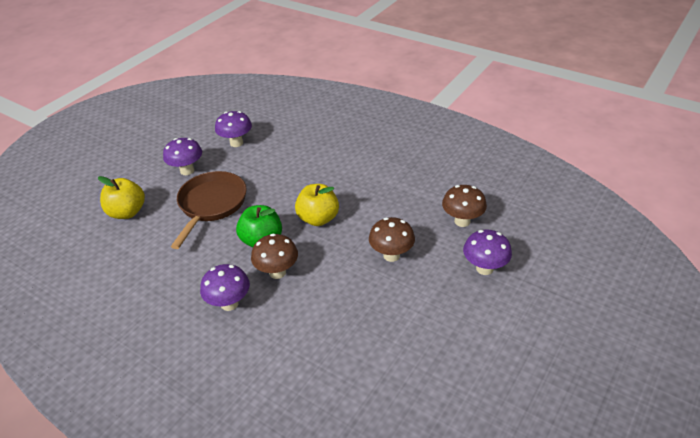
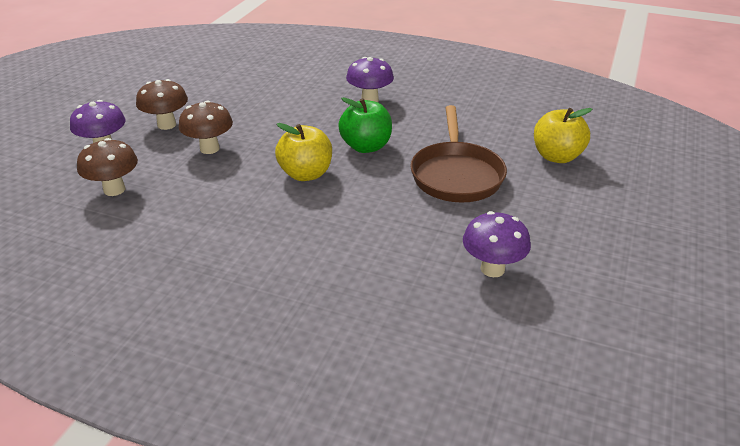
camera: 165 degrees right, 5 degrees down
(187, 171) = (532, 214): purple mushroom -> none
(277, 272) = (334, 124): brown mushroom -> brown mushroom (166, 125)

